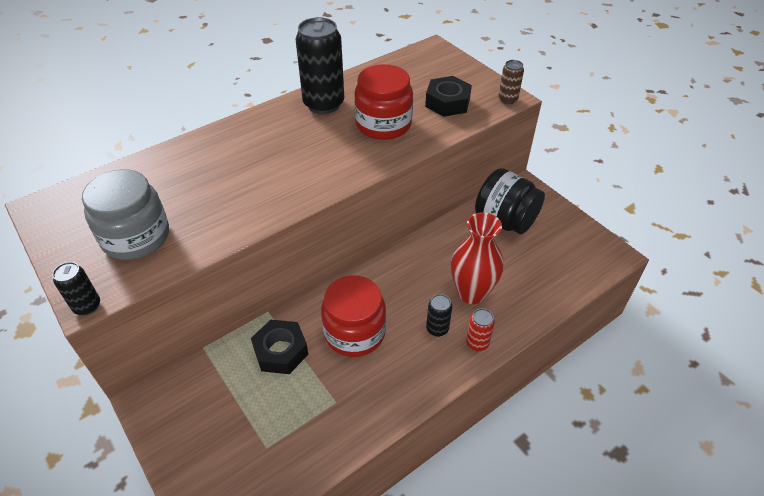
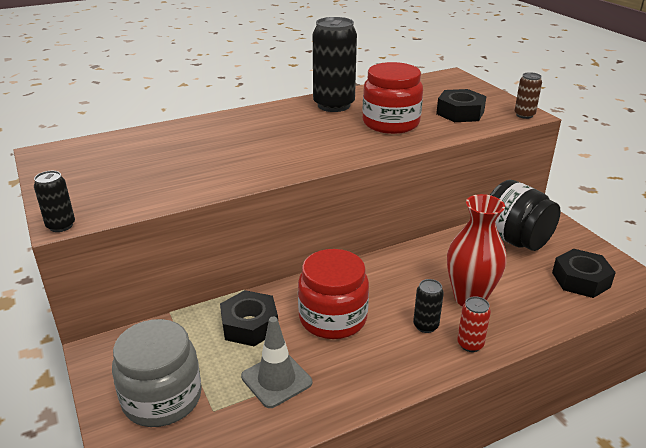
camera: 10 degrees right, 15 degrees down
(136, 237) = (125, 181): grey jar -> grey jar (162, 398)
(316, 406) = (276, 379): none -> grey traffic cone
(564, 259) = (580, 280): none -> black nut

